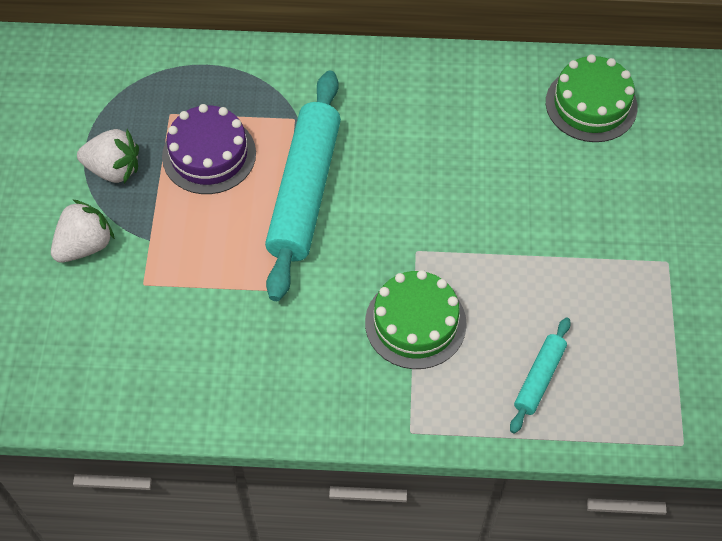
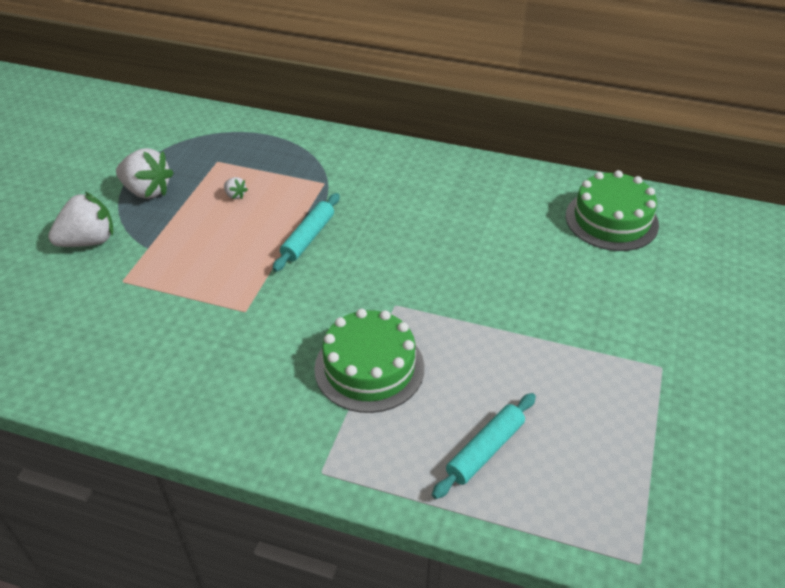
camera: 15 degrees right, 15 degrees down
(209, 155) = (235, 195): purple cake -> white strawberry
(305, 192) = (308, 238): turquoise rolling pin -> turquoise rolling pin, size x0.47

